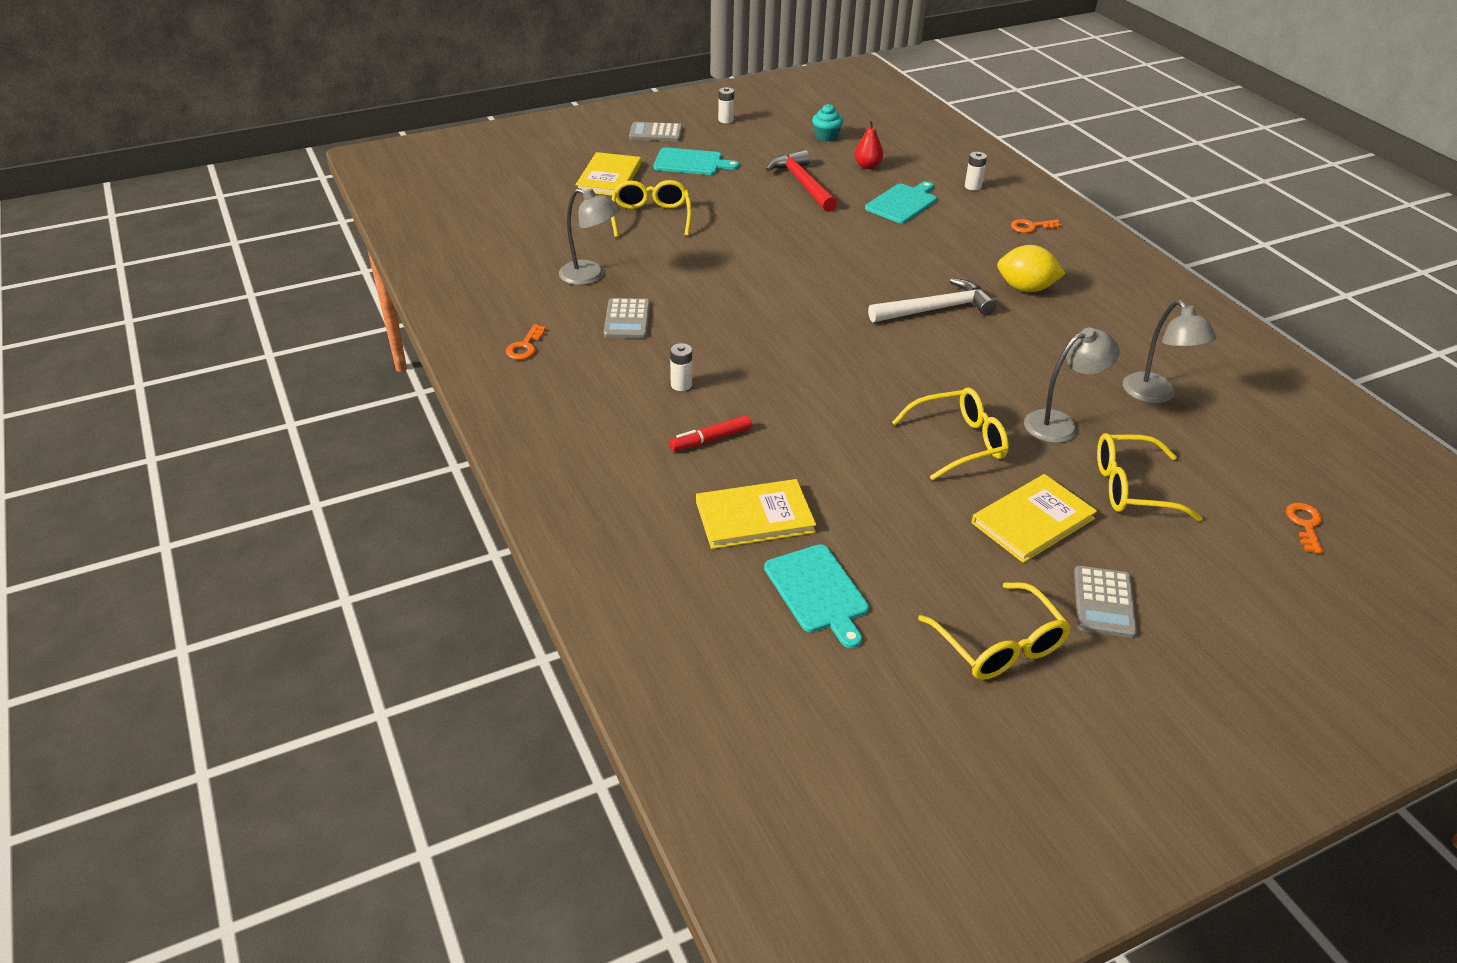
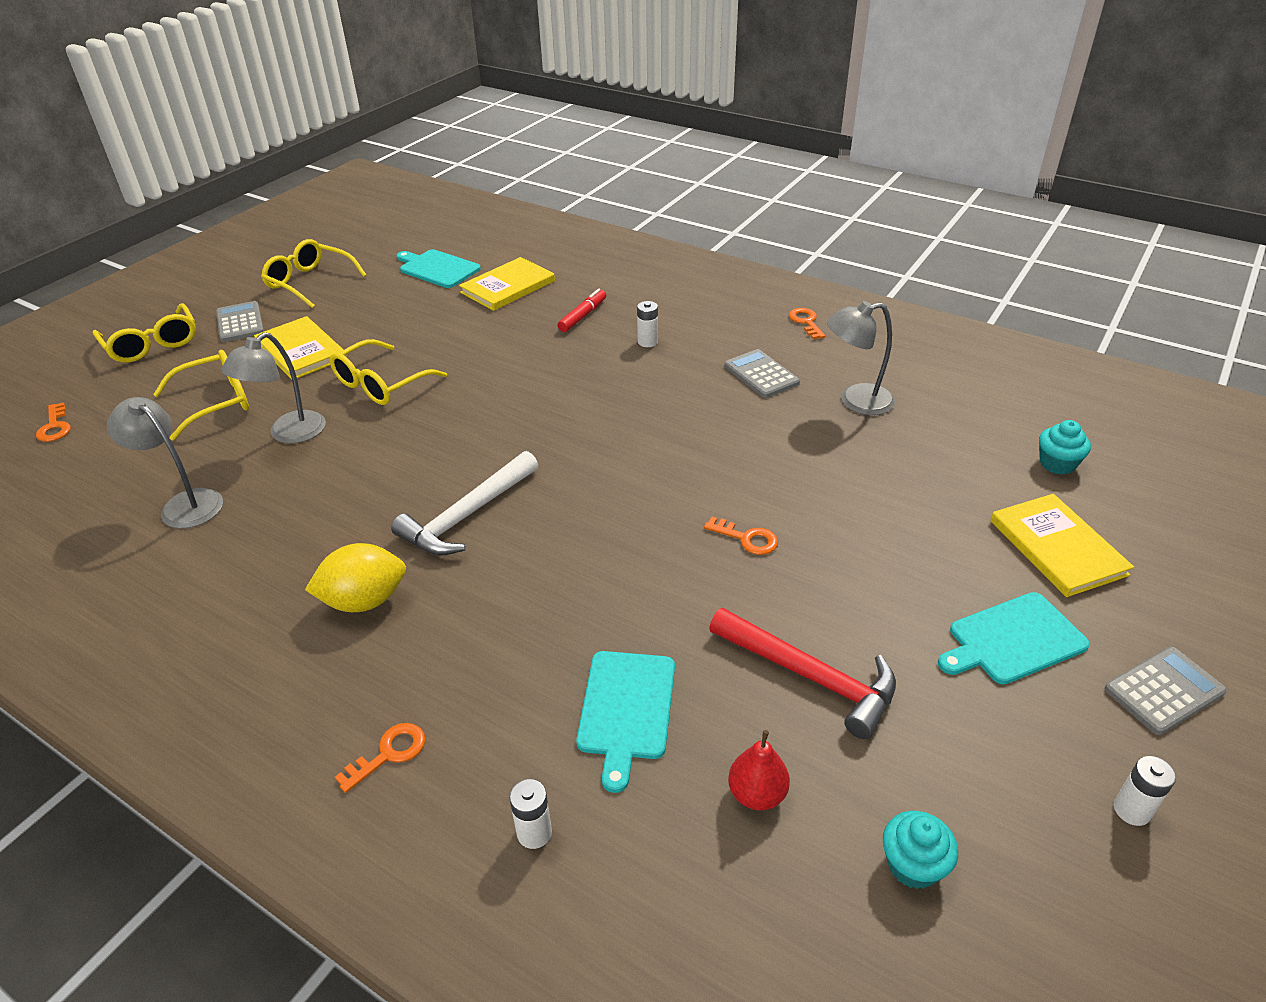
camera: 150 degrees right, 0 degrees up
(535, 203) = (1057, 463): none -> turquoise cupcake
(651, 217) = (912, 504): yellow glasses -> yellow glasses (152, 344)
(768, 236) = (747, 539): none -> orange key
(1032, 521) = (301, 351): yellow book -> yellow book turned 60 degrees counterclockwise

